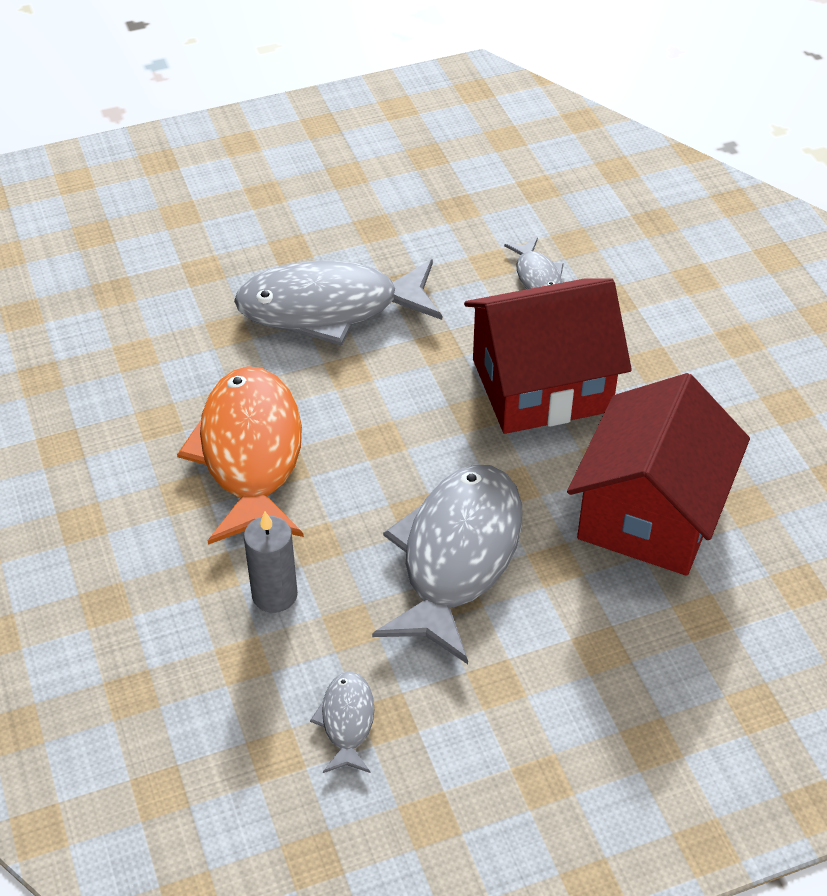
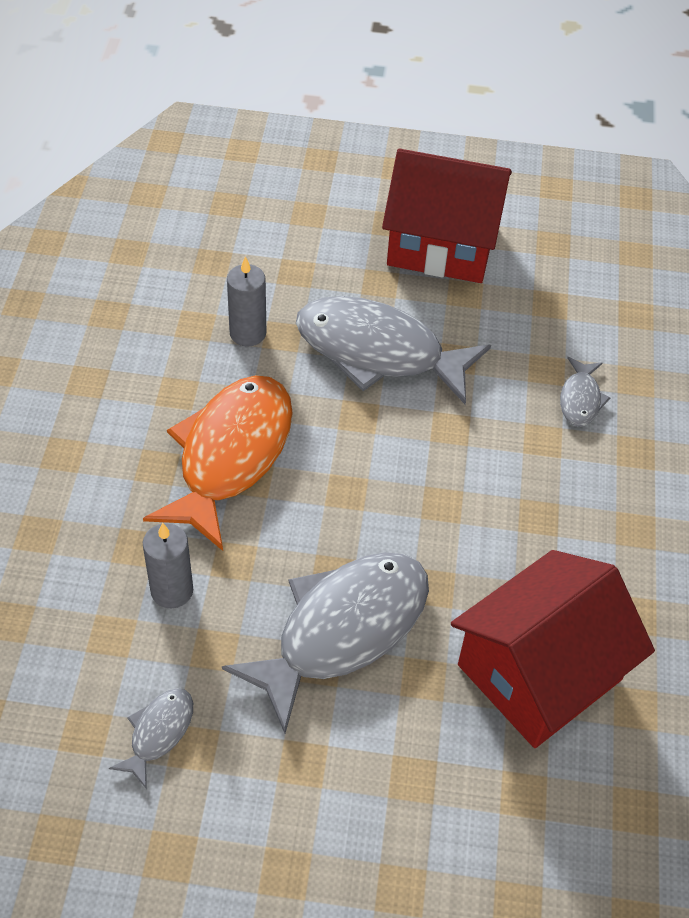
camera: 25 degrees right, 5 degrees up
(193, 341) = (248, 333): none -> grey candle
(541, 385) = (518, 505): red house -> red house (442, 243)

